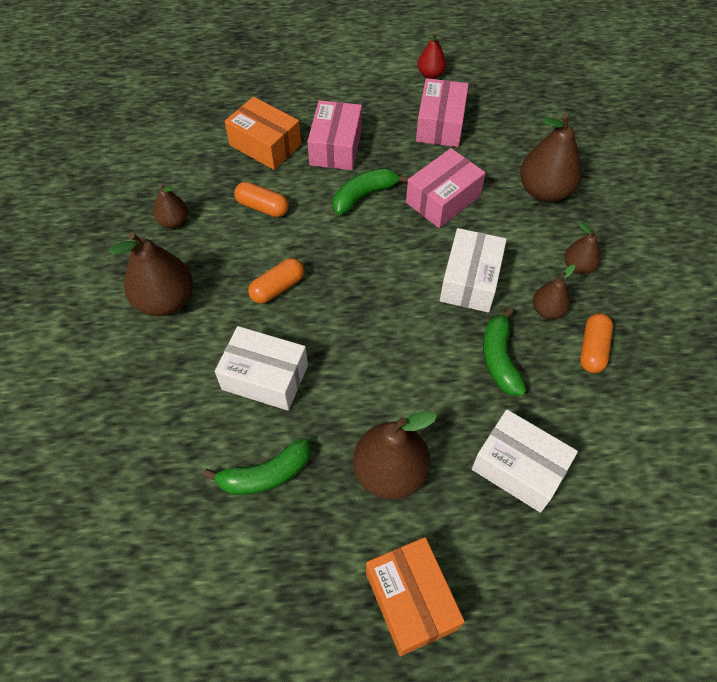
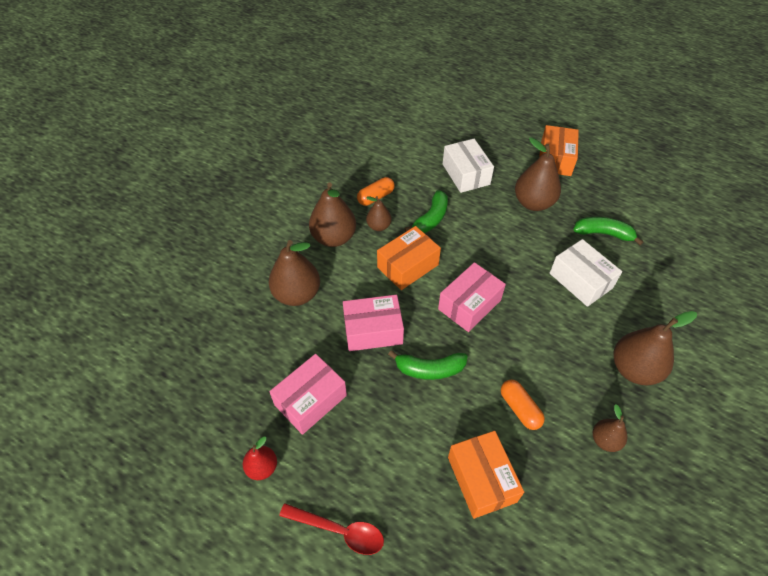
camera: 145 degrees left, 5 degrees down
(277, 287) = (543, 333): orange capsule -> none
(336, 147) = (418, 434): pink box -> pink box (469, 304)
(345, 72) = (339, 531): none -> red spoon
(470, 280) = (408, 266): white box -> orange box
(578, 266) = (334, 238): brown pear -> brown pear, size x1.81

